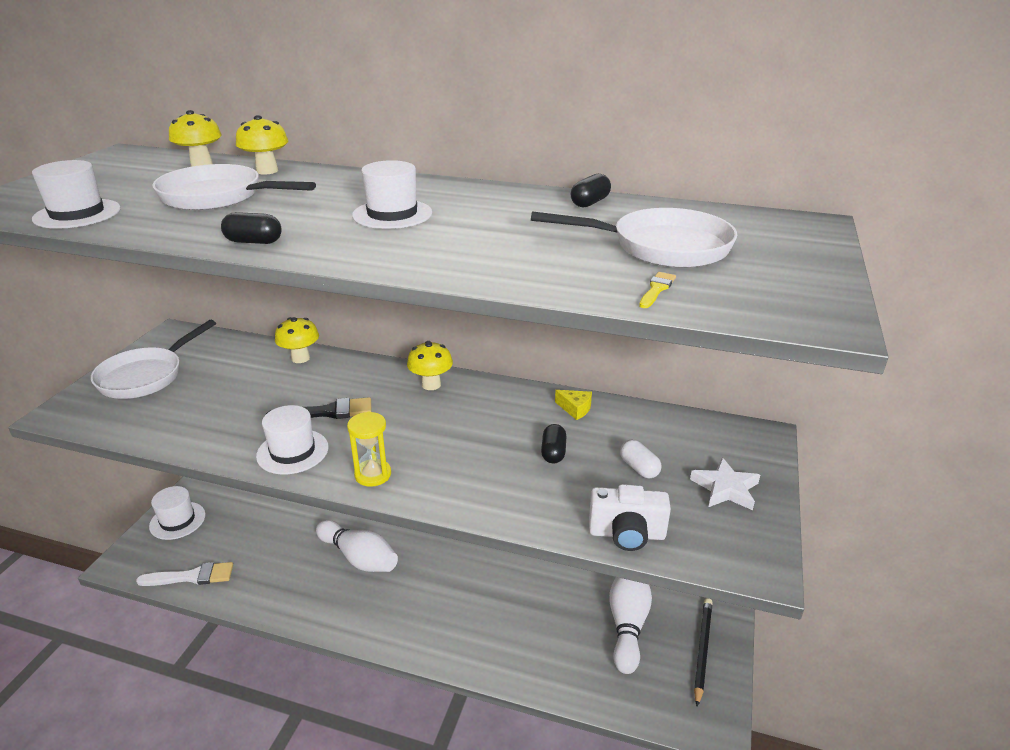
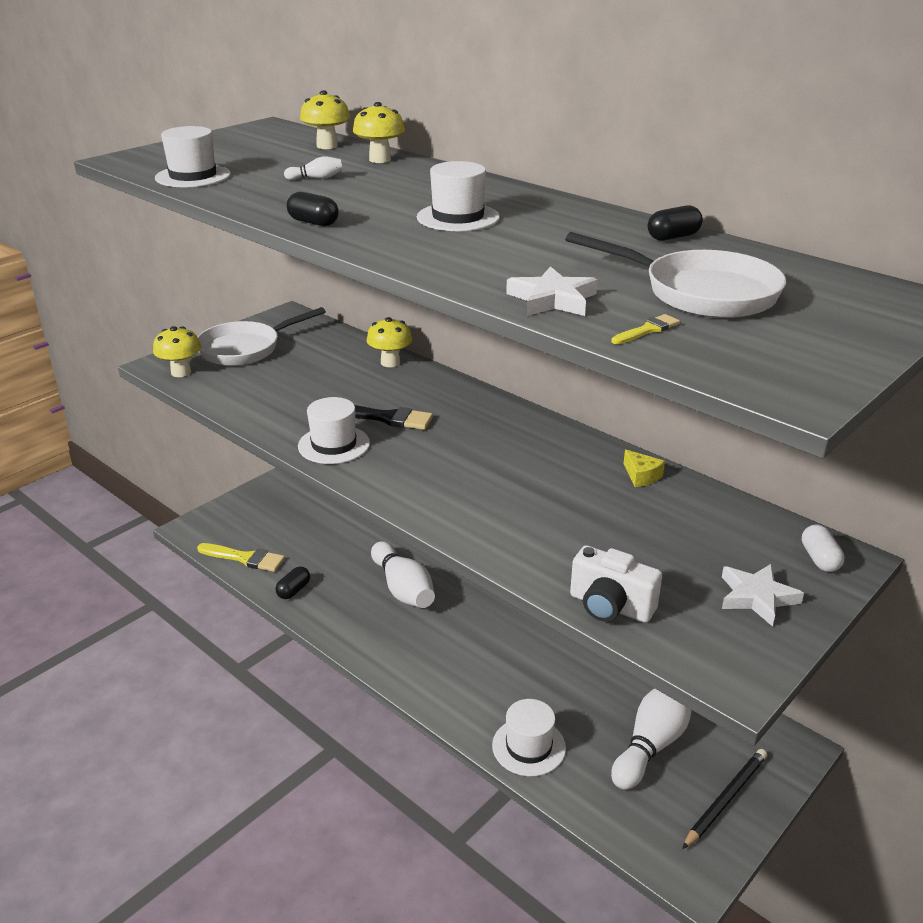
camera: 25 degrees right, 0 degrees up
(177, 520) = (254, 505): white hat -> white hat (528, 746)
(192, 576) = (245, 558): white brush -> yellow brush
(218, 197) = (316, 178): white pan -> white bowling pin
(373, 475) = (394, 484): yellow hourglass -> none
(431, 384) = (502, 416): yellow mushroom -> yellow mushroom (181, 372)
(551, 277) = (552, 299): none -> white star
(553, 452) = (586, 511): black capsule -> black capsule (294, 590)
(639, 468) = (671, 550): white capsule -> white capsule (819, 559)

